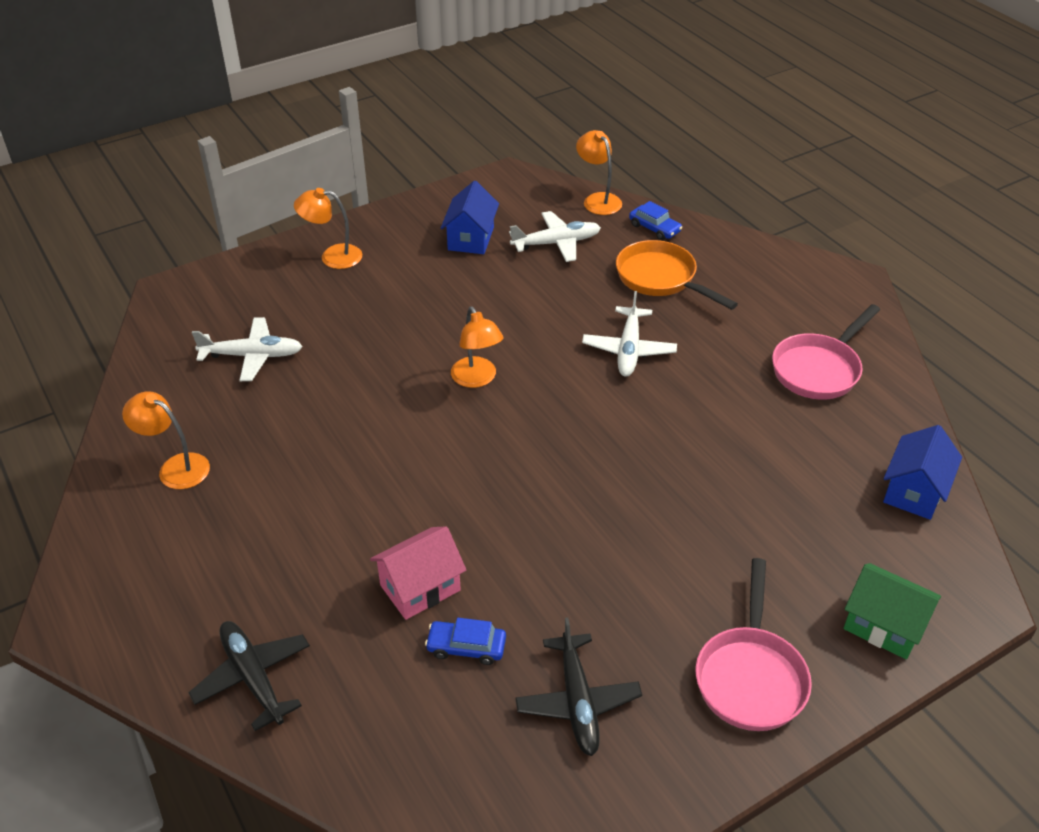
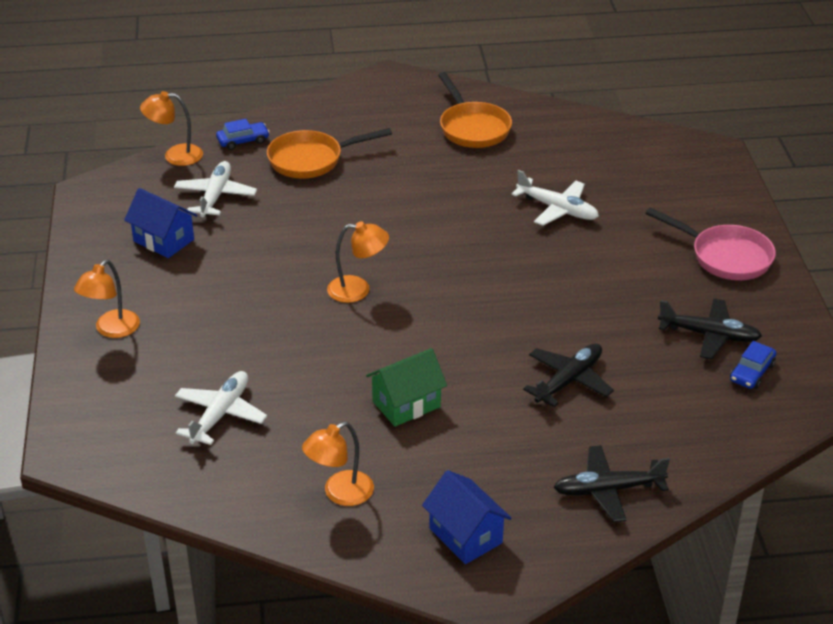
camera: 65 degrees left, 5 degrees down
(420, 588) = (568, 381): pink house -> black plane
(466, 647) = (637, 373): blue car -> blue car (751, 372)
(629, 349) = (383, 203): white plane -> white plane (557, 209)
(819, 369) = (473, 128): pink pan -> orange pan
(883, 626) = (714, 191): green house -> green house (406, 404)
(914, 491) = (613, 136): blue house -> blue house (466, 535)

